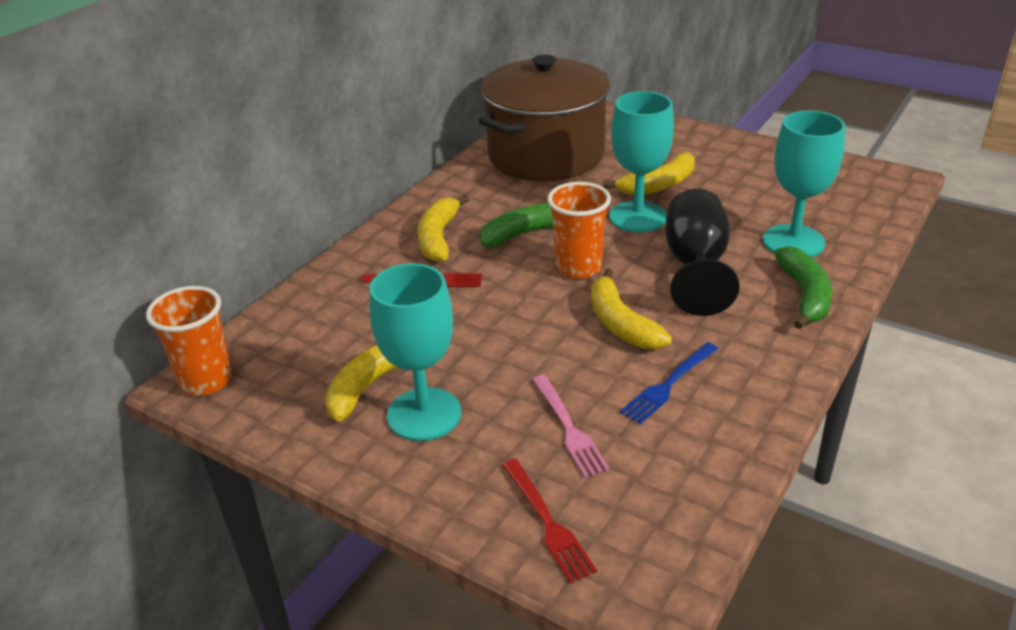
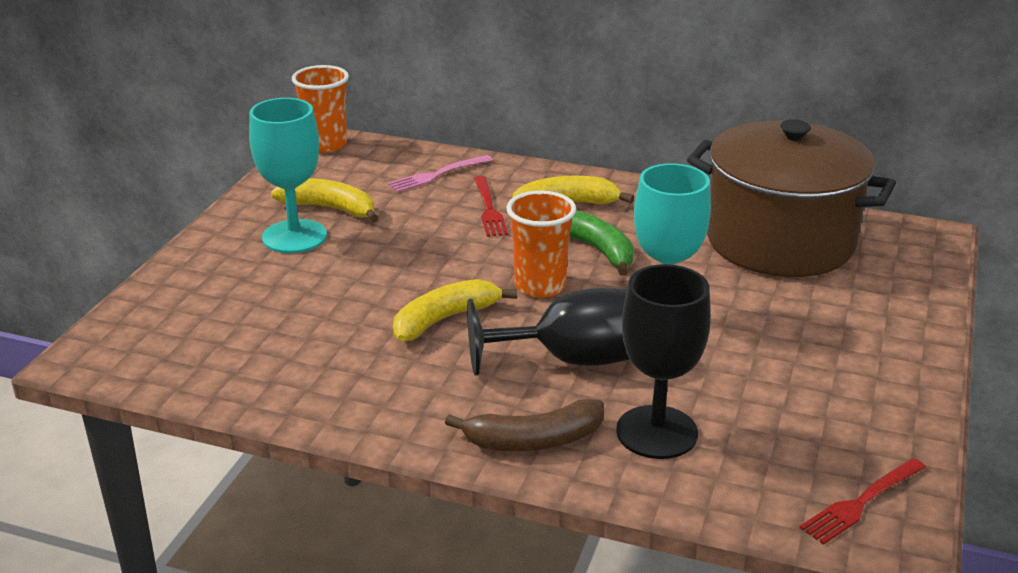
camera: 75 degrees right, 5 degrees down
(548, 523) = (168, 307): red fork -> red fork (861, 503)
(569, 428) = (281, 305): pink fork -> pink fork (437, 175)
(658, 185) = (749, 324): yellow banana -> none
(668, 385) = (349, 353): blue fork -> none
(793, 241) = (657, 432): turquoise goblet -> black goblet
(804, 295) = (534, 440): green banana -> brown banana

